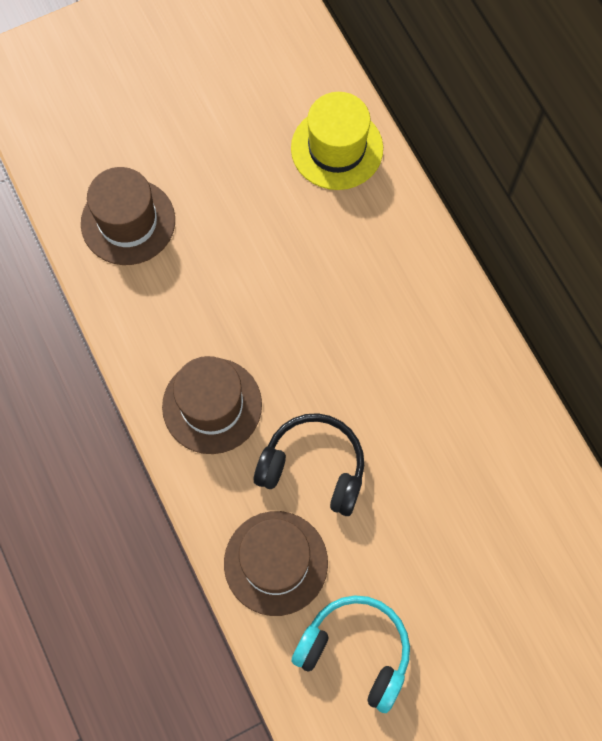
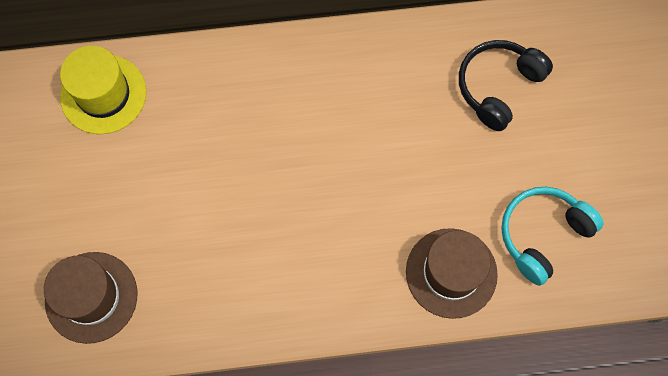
camera: 70 degrees left, 0 degrees up
(212, 405) = (296, 279): brown hat -> none
(313, 467) = (381, 214): black headphones -> black headphones (498, 86)

